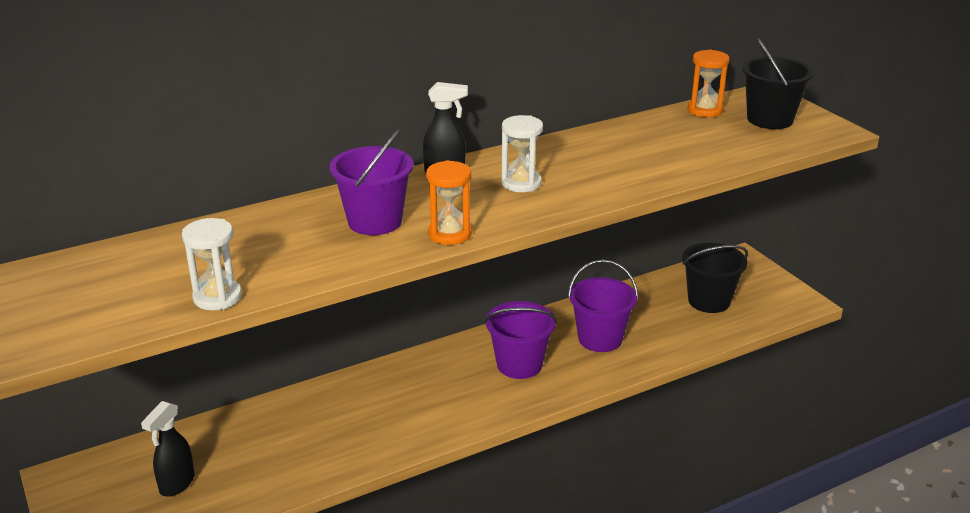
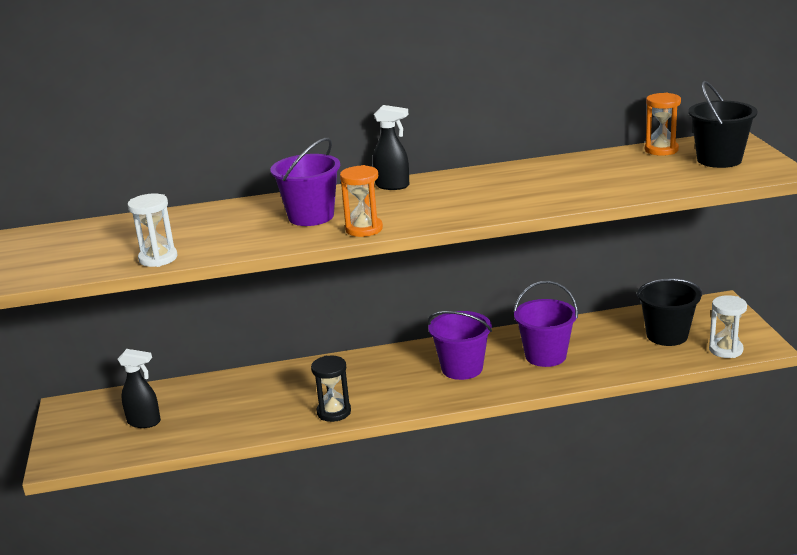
camera: 20 degrees right, 5 degrees down
(176, 484) = (144, 422): black spray bottle -> black spray bottle turned 120 degrees counterclockwise
(403, 438) = (334, 412): none -> black hourglass
(521, 183) = (450, 197): white hourglass -> white hourglass (726, 350)

